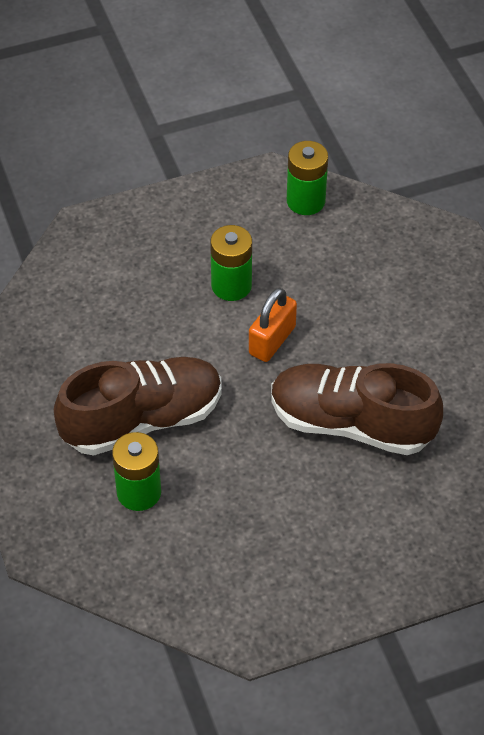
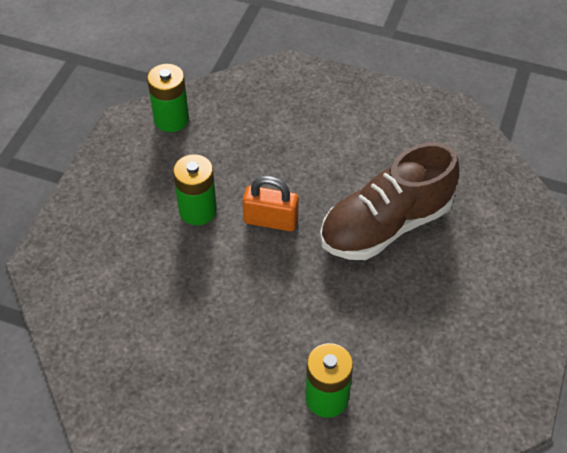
camera: 50 degrees left, 0 degrees up
(142, 420) = (262, 349): brown shoe -> none
(272, 340) = (270, 220): orange padlock -> orange padlock turned 60 degrees counterclockwise

